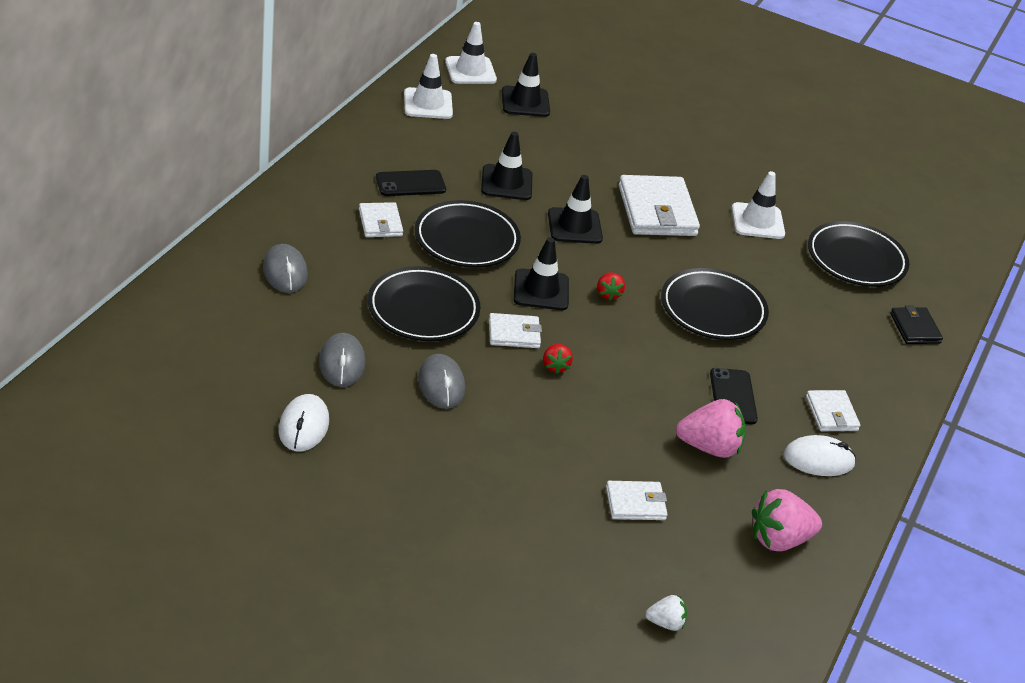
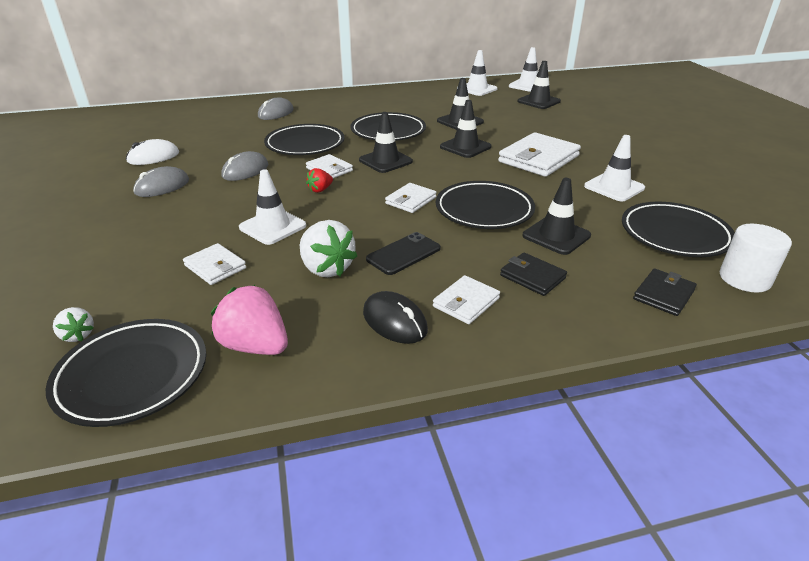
camera: 55 degrees right, 5 degrees down
(342, 363) = (222, 146): grey mouse -> grey mouse (162, 186)
(380, 223) = (358, 113): white wallet -> white wallet (411, 200)
(410, 184) = (404, 107): black phone -> none
(598, 435) = (272, 227): none -> white traffic cone
(608, 294) = (424, 177): red strawberry -> none
(709, 447) = (326, 268): pink strawberry -> white strawberry
(754, 614) = (132, 375): none -> black plate
(794, 309) = (556, 236): none -> black traffic cone
(818, 459) = (395, 321): white mouse -> black mouse
(834, 362) = (532, 277): none -> black wallet
(934, 283) = (744, 279): none -> white cylinder

